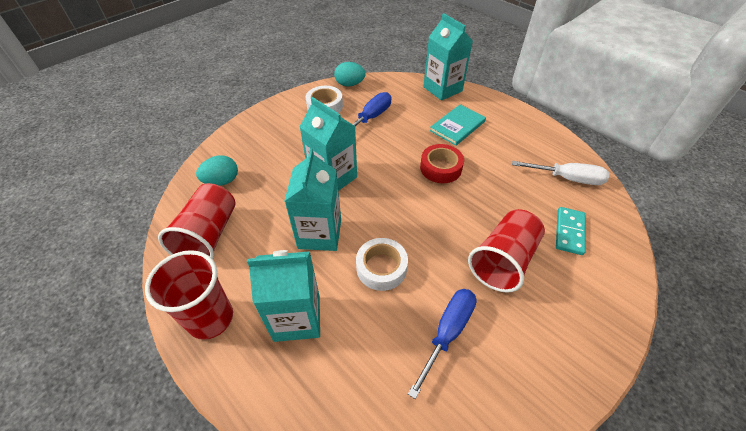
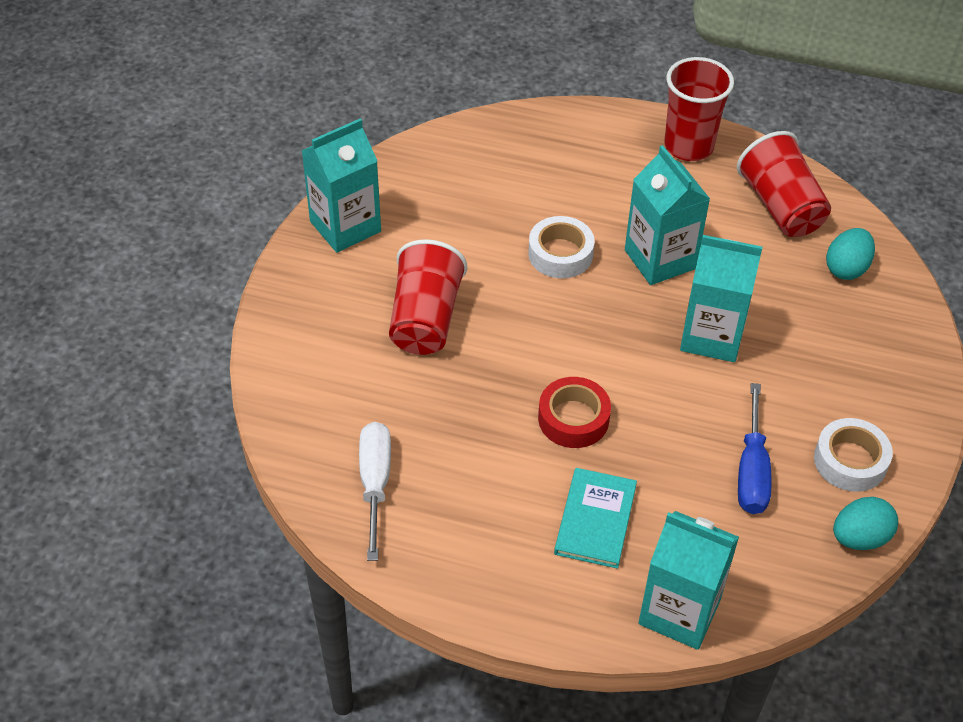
camera: 150 degrees right, 0 degrees up
(297, 318) = (608, 178): turquoise carton -> turquoise carton (345, 226)
(447, 333) = (453, 224): blue screwdriver -> none
(567, 178) = (375, 484): white screwdriver -> white screwdriver turned 105 degrees clockwise
(569, 232) = (352, 392): turquoise domino -> none

